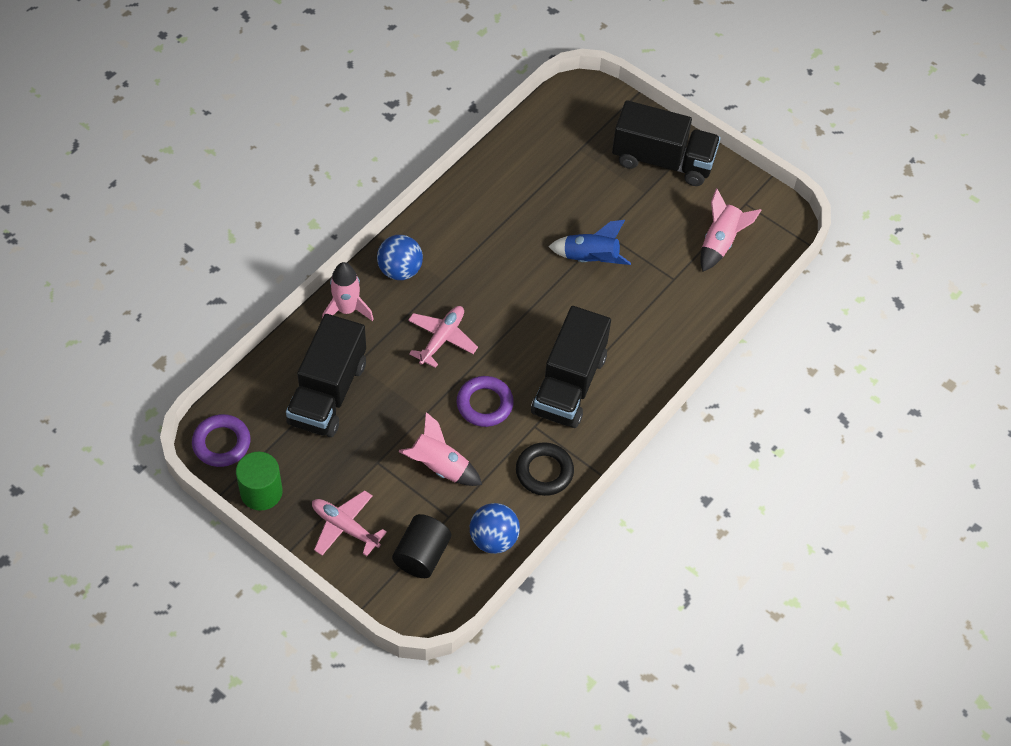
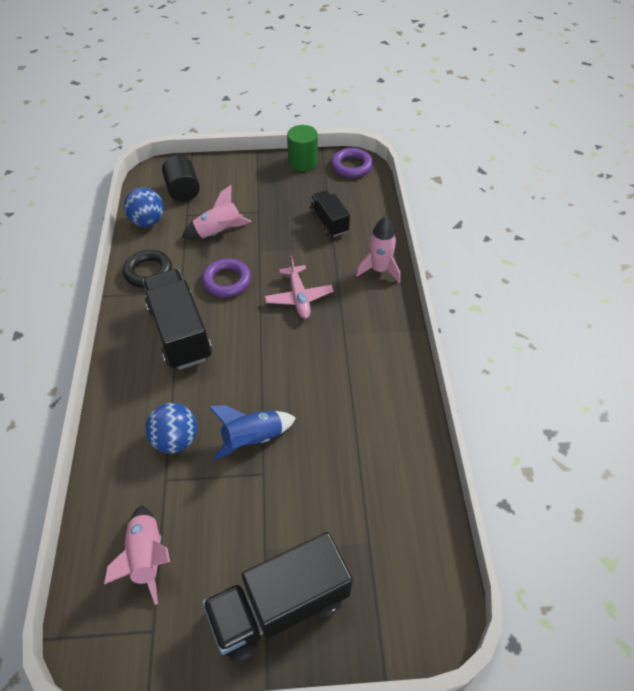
camera: 140 degrees right, 5 degrees down
(328, 393) = (329, 222): black truck -> black truck, size x0.58
(345, 527) = (240, 176): pink plane -> none
(400, 270) = (379, 318): blue ball -> blue ball (176, 439)

